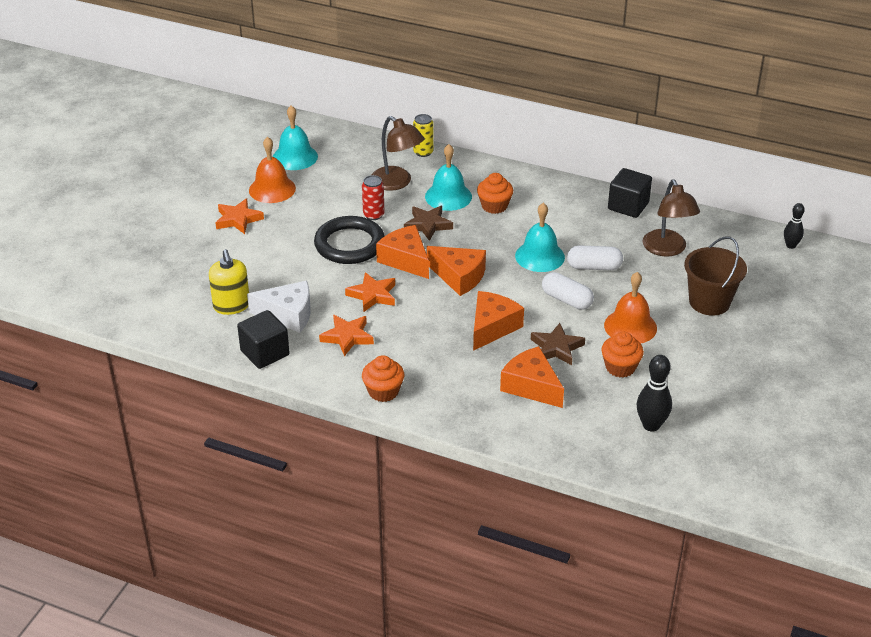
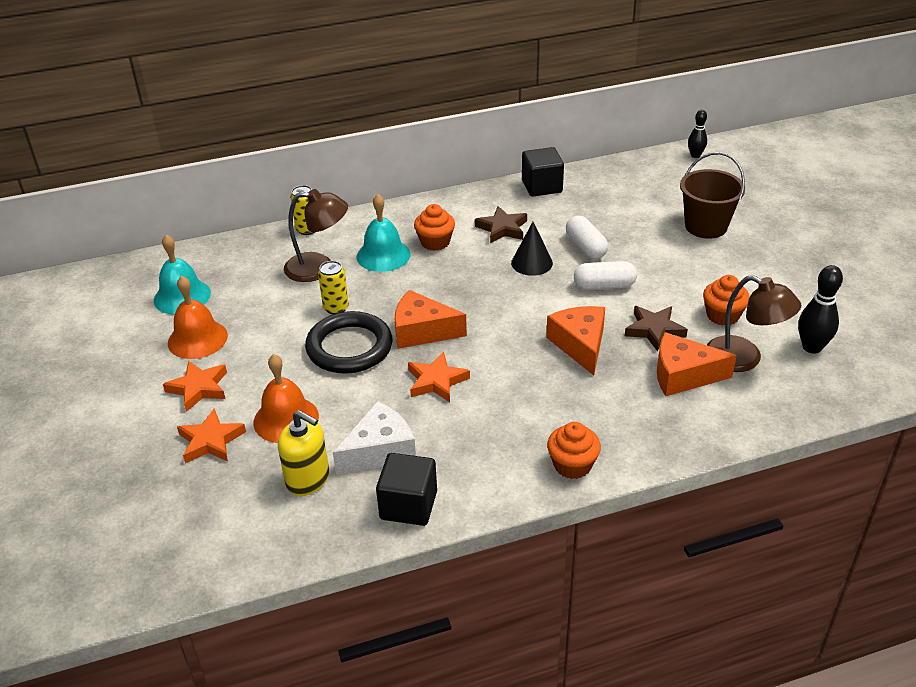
camera: 40 degrees left, 0 degrees up
(347, 337) = (468, 435): orange star -> orange star (211, 441)
(373, 215) = (336, 308): red can -> yellow can
(428, 225) = (399, 289): brown star -> brown star (502, 228)
(459, 277) = (490, 318): orange cheese -> none
(539, 256) = (532, 263): turquoise bell -> black cone
(594, 267) = (585, 247): white capsule -> white capsule turned 75 degrees counterclockwise
(630, 326) = (681, 278): orange bell -> orange bell (286, 419)
(667, 249) = (618, 204): brown lamp -> brown lamp (744, 359)

